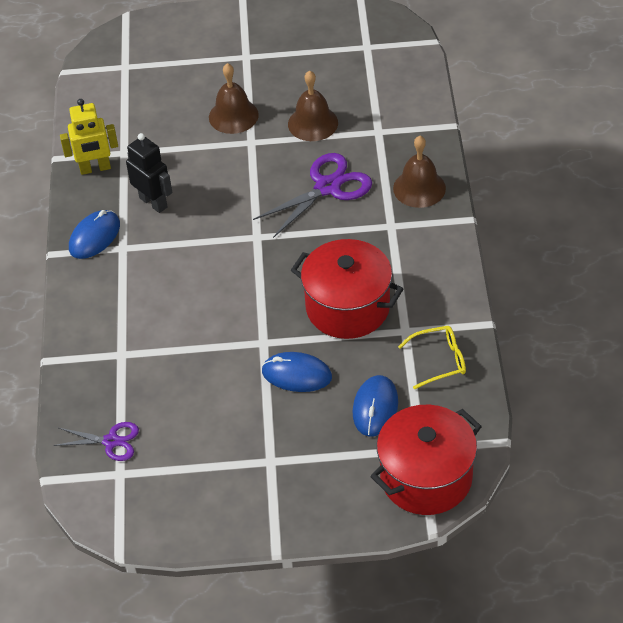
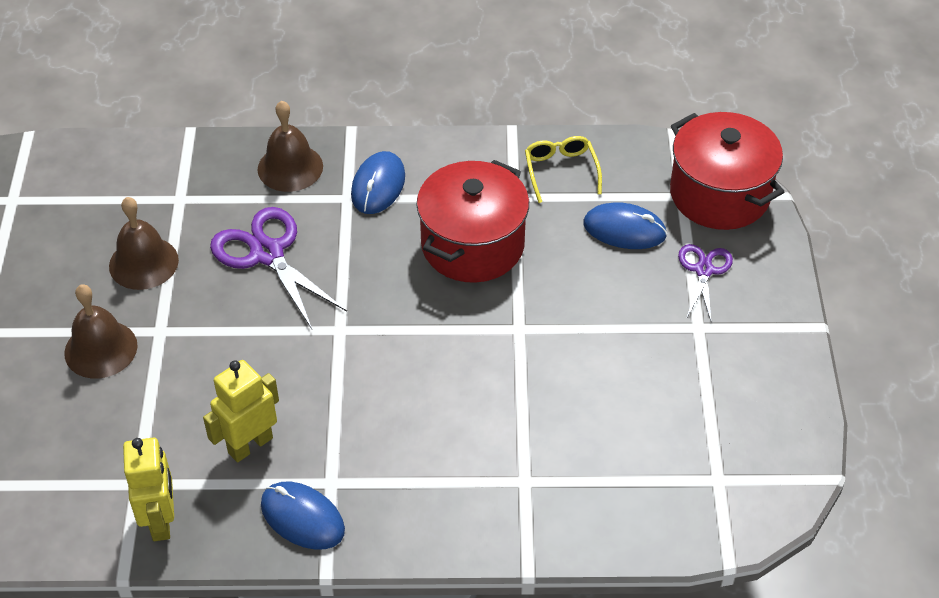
camera: 90 degrees left, 0 degrees up
(111, 441) = (668, 490): purple scissors -> purple scissors (704, 270)
(153, 202) = (250, 445): black robot -> yellow robot
(296, 374) = (572, 297): blue mouse -> blue mouse (378, 186)

